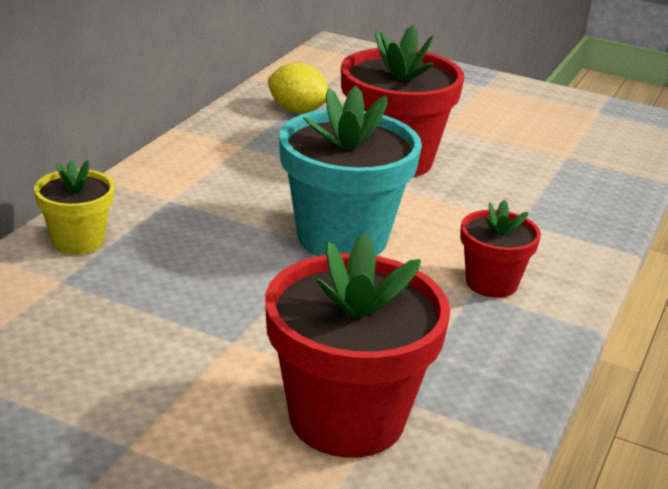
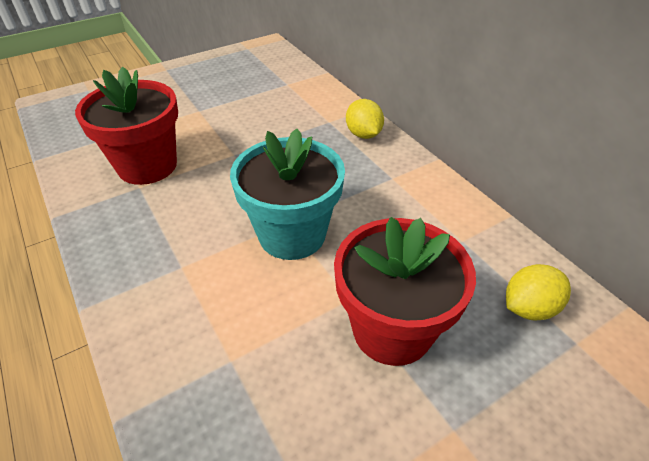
camera: 125 degrees right, 15 degrees up
(78, 241) = (363, 134): yellow flower pot -> yellow lemon
(491, 283) = (179, 282): red flower pot -> none

